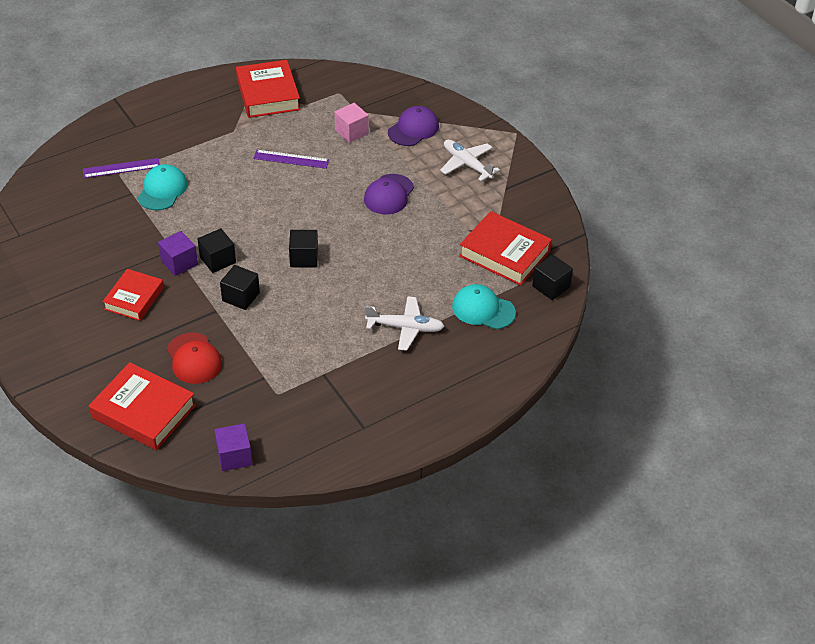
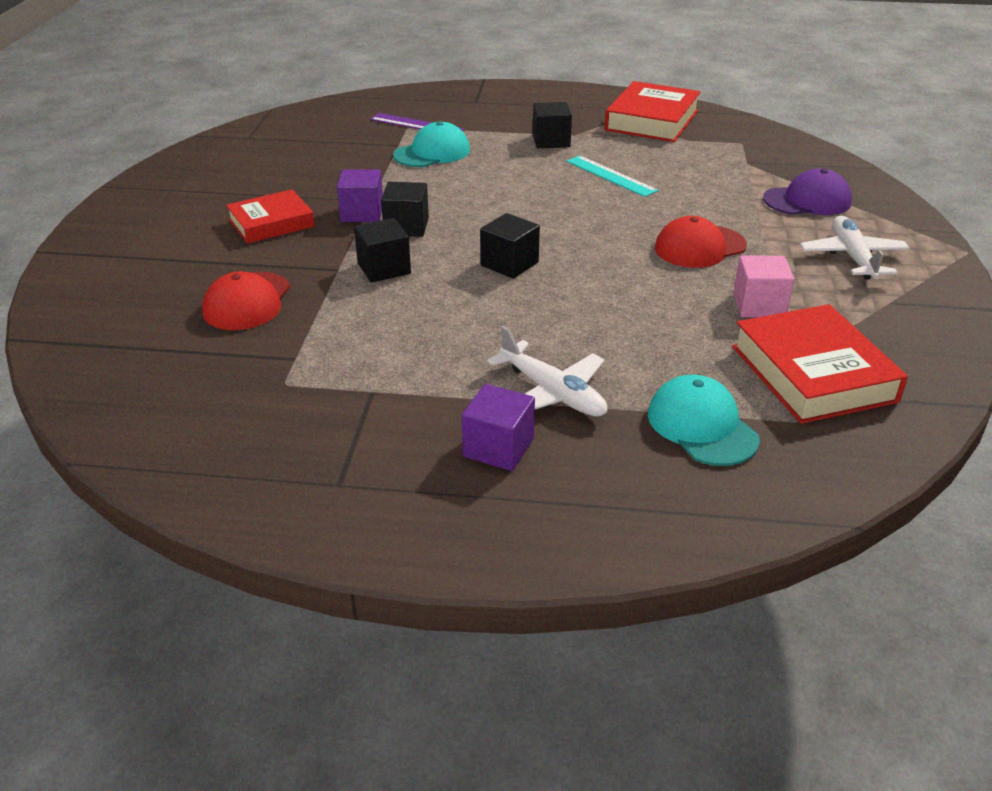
camera: 40 degrees right, 10 degrees down
(143, 411) = (119, 325): red book -> none
(234, 456) = (135, 425): purple cube -> purple cube (498, 448)
(291, 159) = (611, 176): purple ruler -> turquoise ruler
(351, 132) = (717, 178): pink cube -> pink cube (759, 305)
(389, 194) = (700, 247): purple cap -> red cap
(551, 286) = (856, 449): black cube -> black cube (551, 141)

